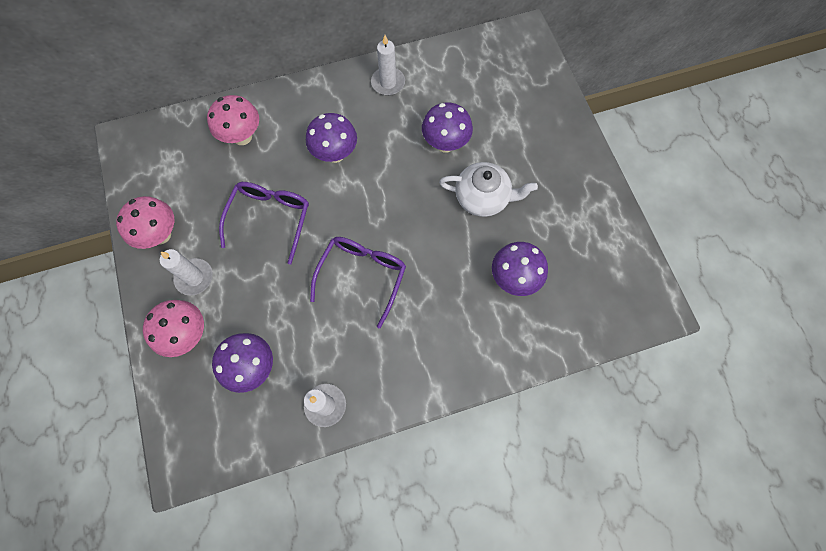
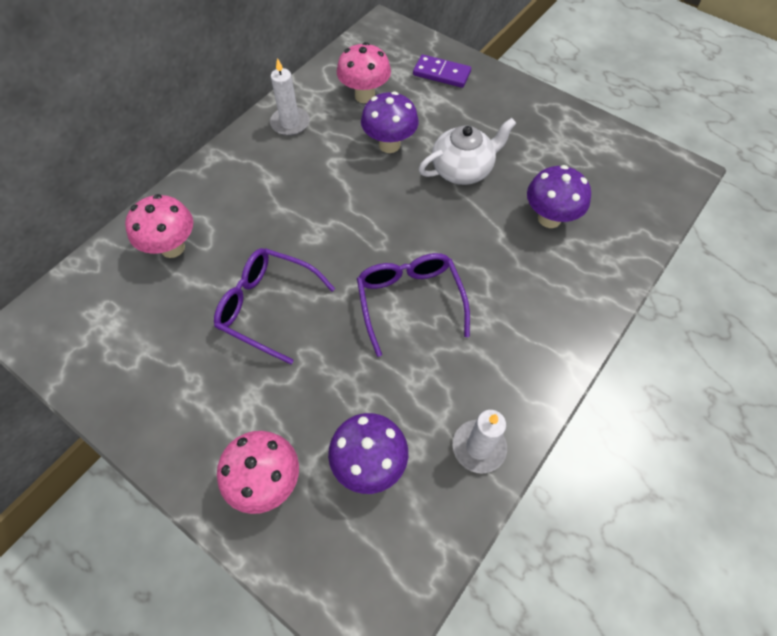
camera: 35 degrees left, 10 degrees down
(161, 235) = (149, 397): pink mushroom -> pink mushroom (364, 96)
(194, 277) = (227, 416): white candle -> none
(270, 219) = (268, 307): purple glasses -> purple glasses turned 45 degrees counterclockwise
(335, 154) = (288, 209): purple mushroom -> none
(536, 104) = (441, 74): none -> purple domino

